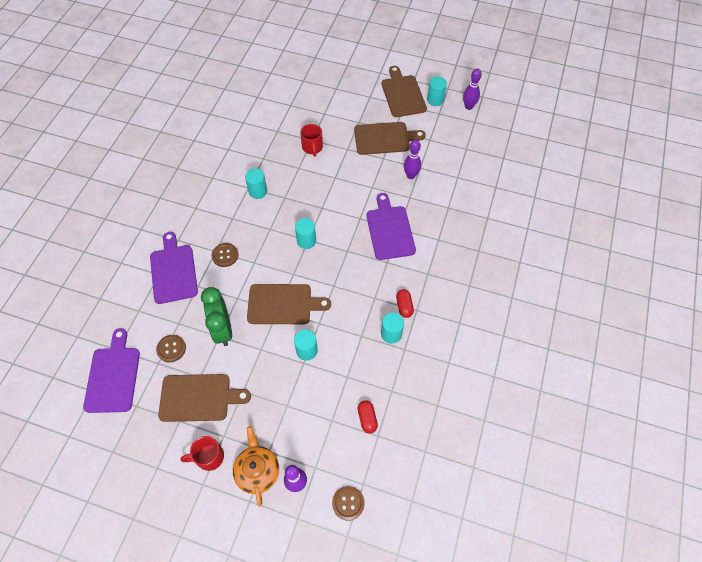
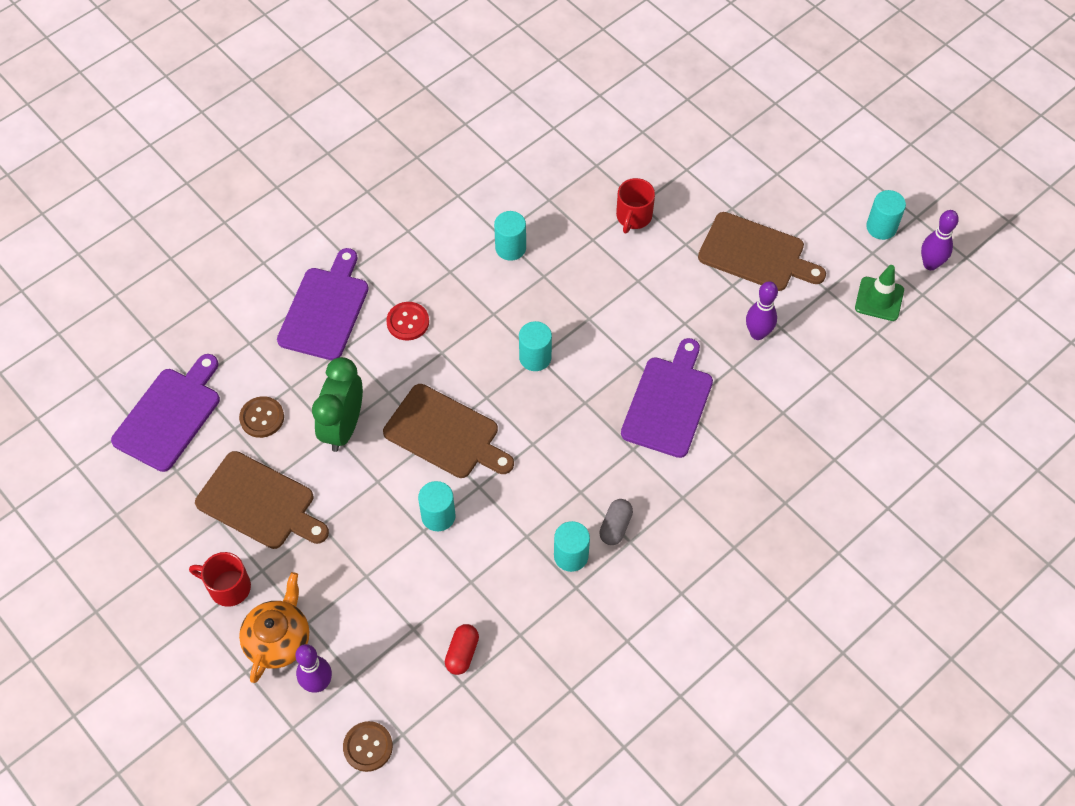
camera: 30 degrees right, 0 degrees up
(225, 255) = (408, 322): brown button -> red button
(402, 94) = (833, 193): brown cutting board -> none
(404, 306) = (615, 526): red capsule -> grey capsule
(456, 133) = (879, 299): none -> green traffic cone

